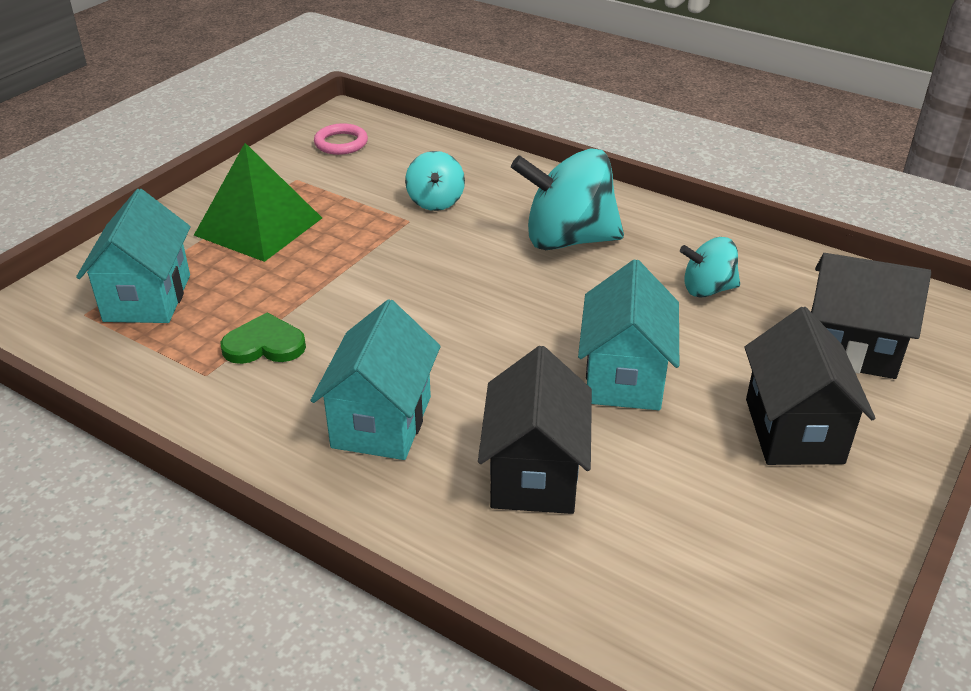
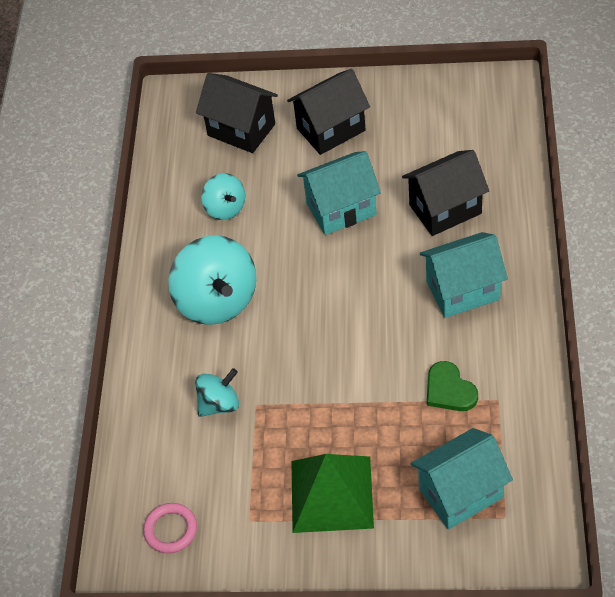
camera: 115 degrees left, 15 degrees up
(850, 349) = (241, 130): black house -> black house turned 45 degrees counterclockwise

